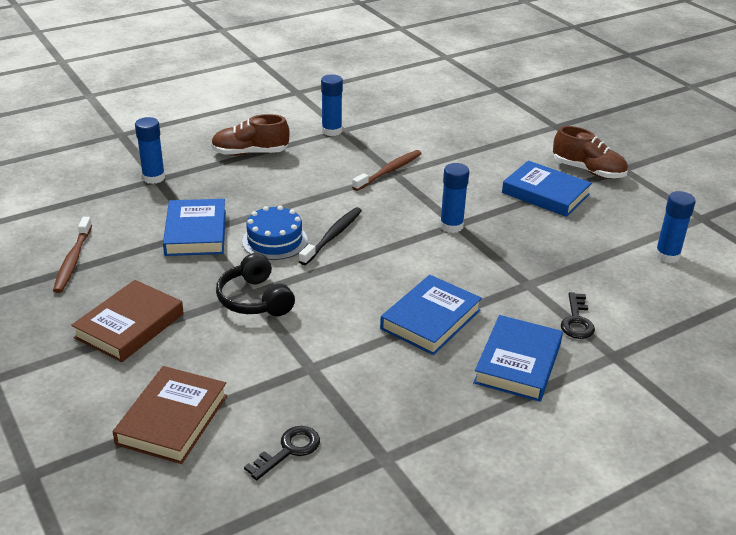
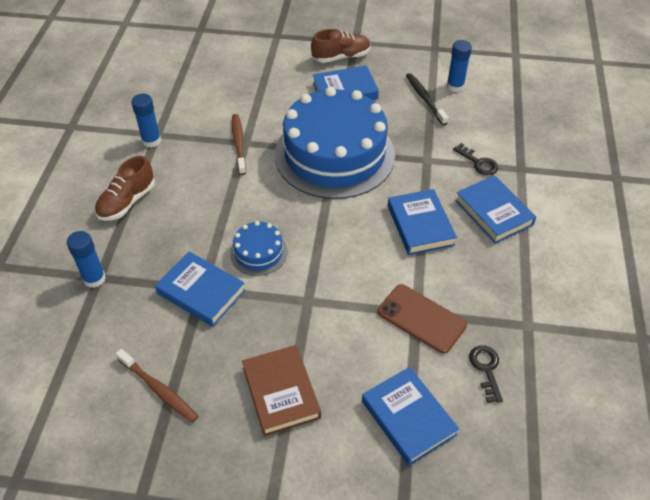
camera: 50 degrees left, 15 degrees up
(172, 419) = (408, 418): brown book -> blue book
(255, 299) = (318, 302): black headphones -> none
(307, 374) = (421, 318): none -> brown phone
(332, 236) = (285, 219): black toothbrush -> black toothbrush (425, 99)
(451, 226) = (334, 154): blue glue stick -> blue cake

